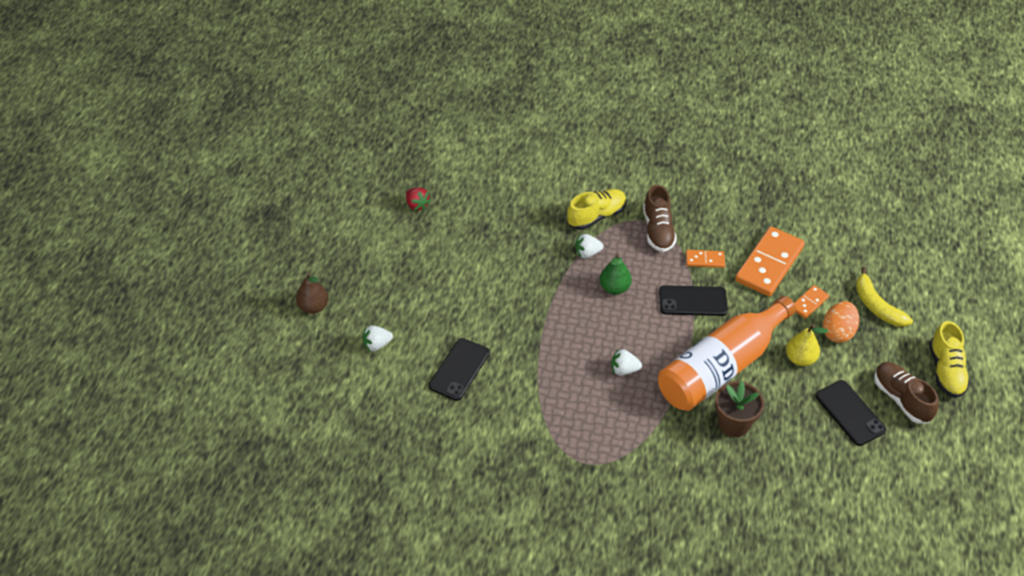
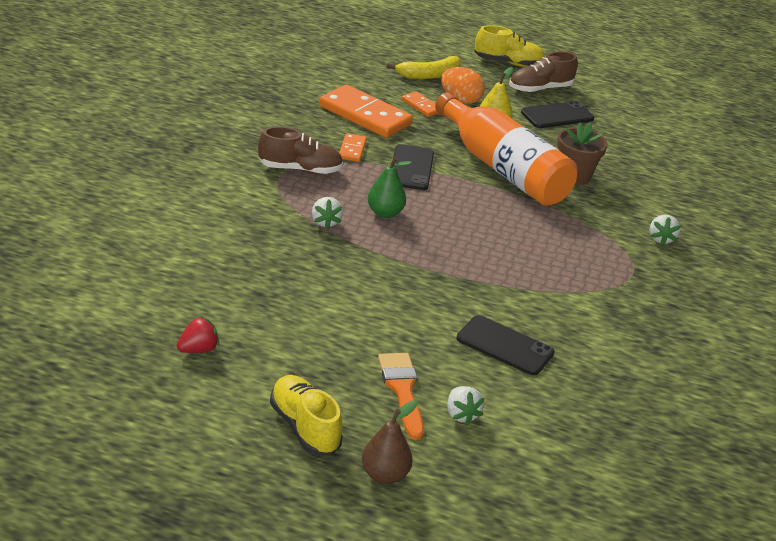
camera: 90 degrees left, 15 degrees down
(397, 311) = (402, 390): none -> orange brush
(596, 216) = (265, 206): yellow shoe -> yellow shoe (304, 427)
(624, 370) = (506, 227): white strawberry -> white strawberry (661, 239)

